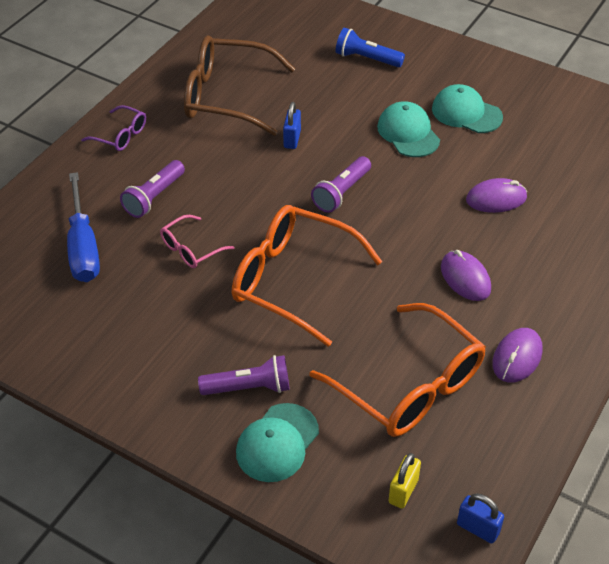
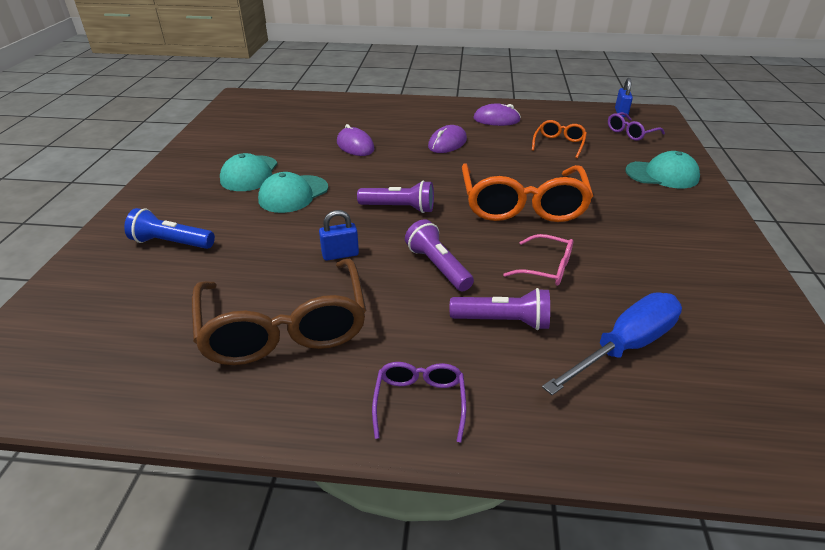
camera: 115 degrees left, 10 degrees down
(249, 387) = (639, 196): purple flashlight -> purple flashlight (437, 267)
(366, 59) = (171, 243): blue flashlight -> blue flashlight turned 105 degrees clockwise
(403, 491) = (630, 133): yellow padlock -> purple glasses
(409, 386) = (559, 144): orange glasses -> orange glasses, size x0.48

